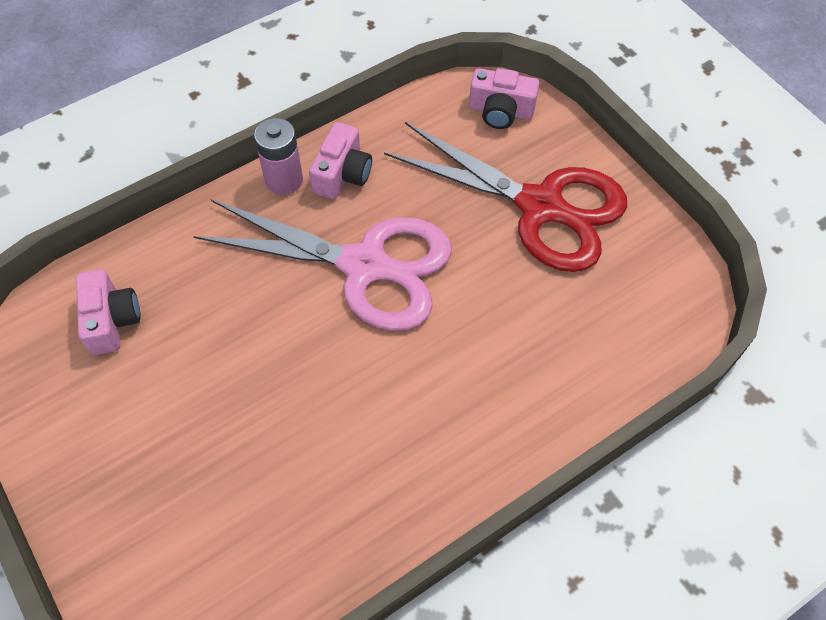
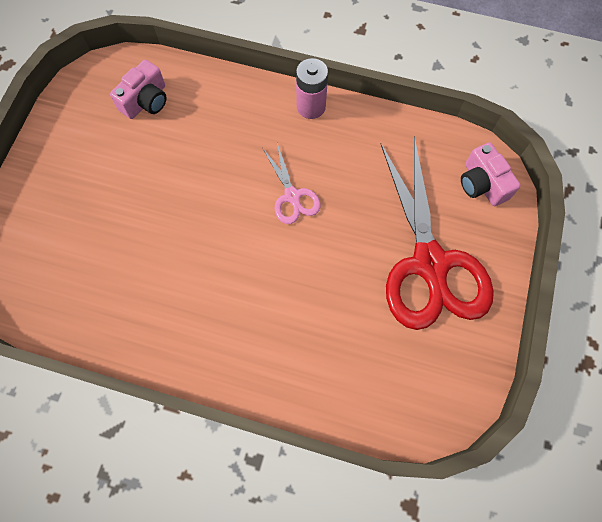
camera: 50 degrees right, 10 degrees up
(342, 174) = (344, 133): pink camera -> none
(364, 265) = (292, 196): pink scissors -> pink scissors, size x0.46

